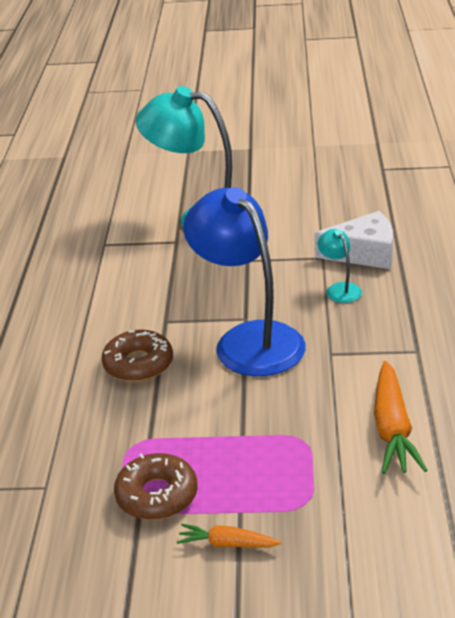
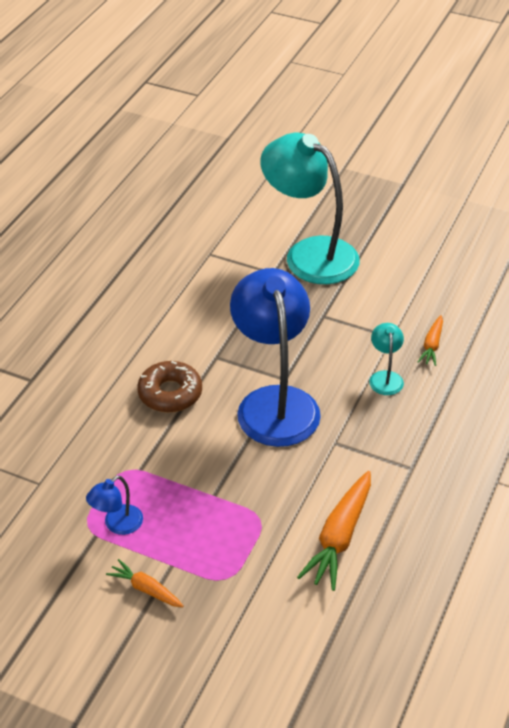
camera: 20 degrees right, 10 degrees up
(157, 495) = (117, 525): brown donut -> blue lamp
(364, 253) = (432, 345): white cheese -> orange carrot

